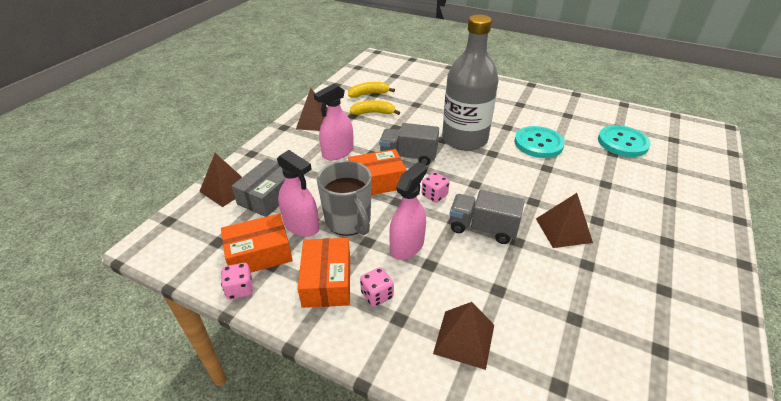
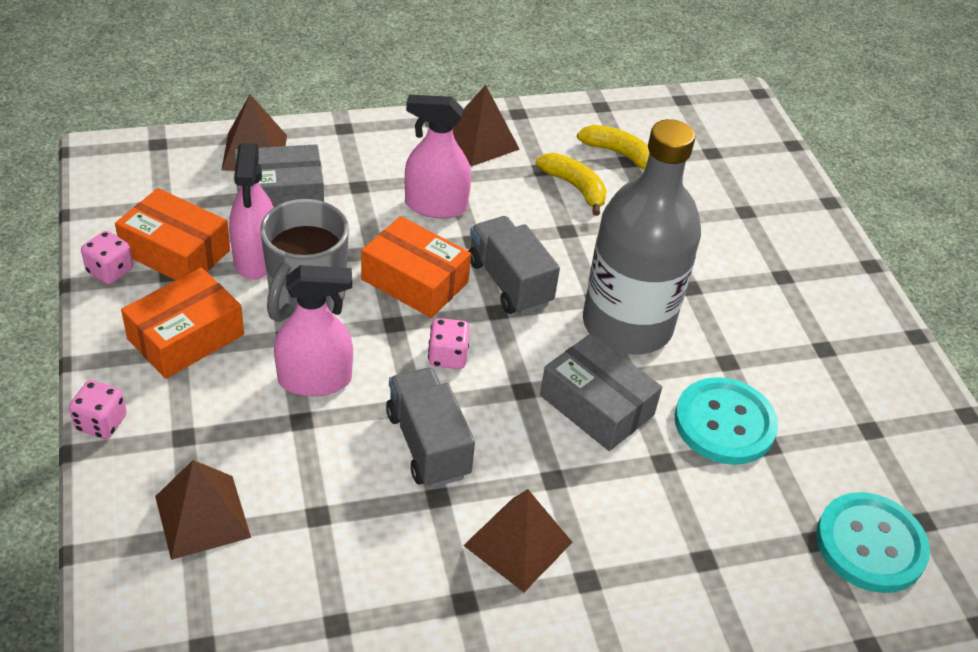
camera: 45 degrees right, 5 degrees up
(377, 295) = (203, 396): pink dice -> pink dice (101, 423)
(501, 169) = (596, 405): none -> grey box

